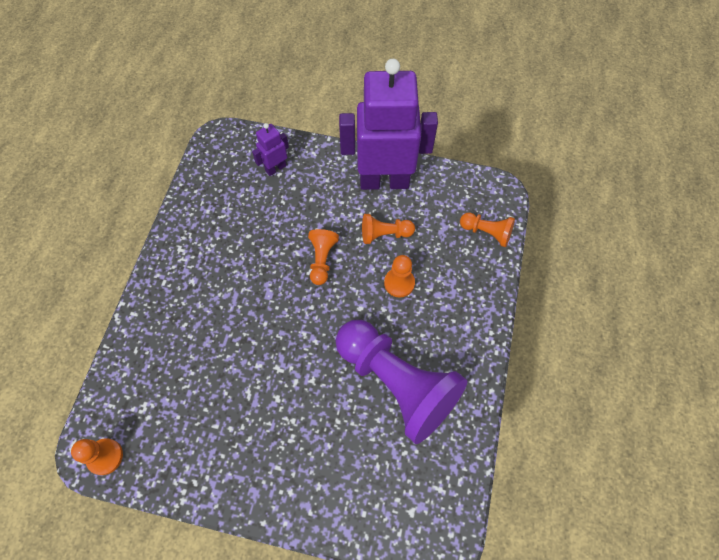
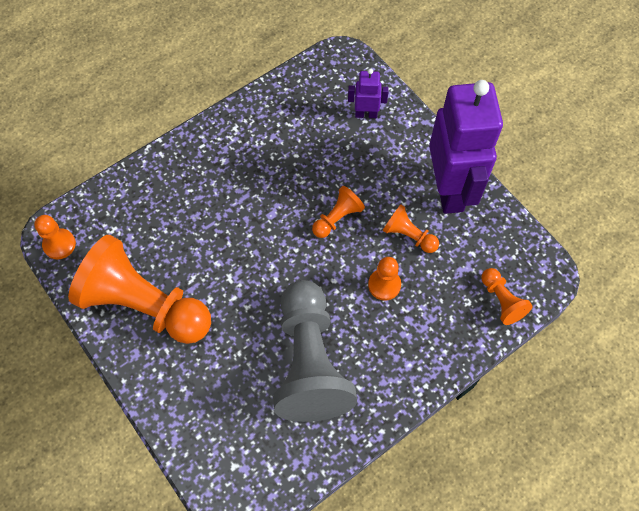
camera: 40 degrees right, 0 degrees up
(227, 446) = (145, 305): none -> orange pawn
(384, 181) = (449, 190): purple robot -> purple robot turned 45 degrees clockwise
(396, 383) = (309, 362): purple pawn -> grey pawn

